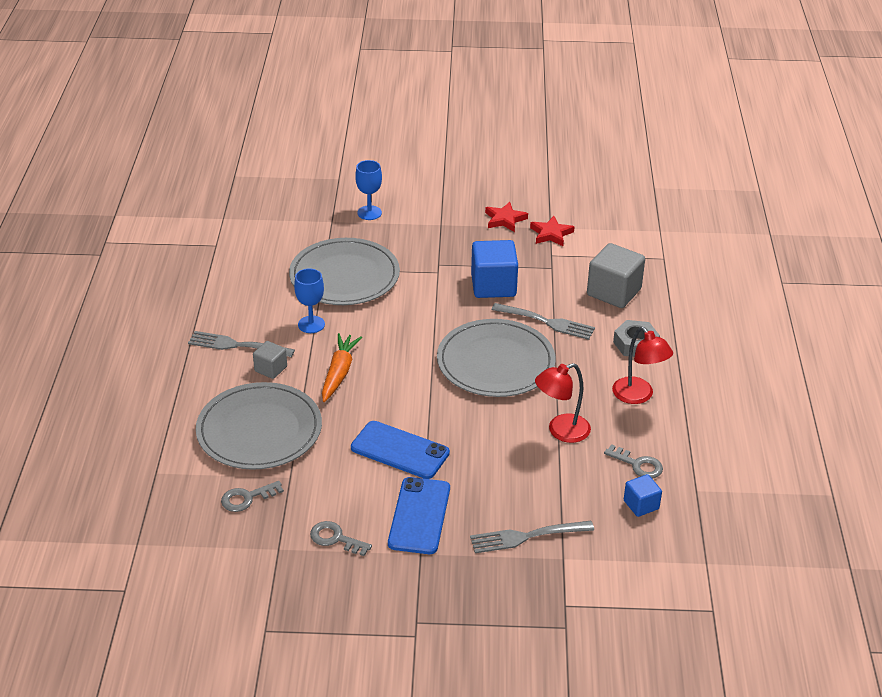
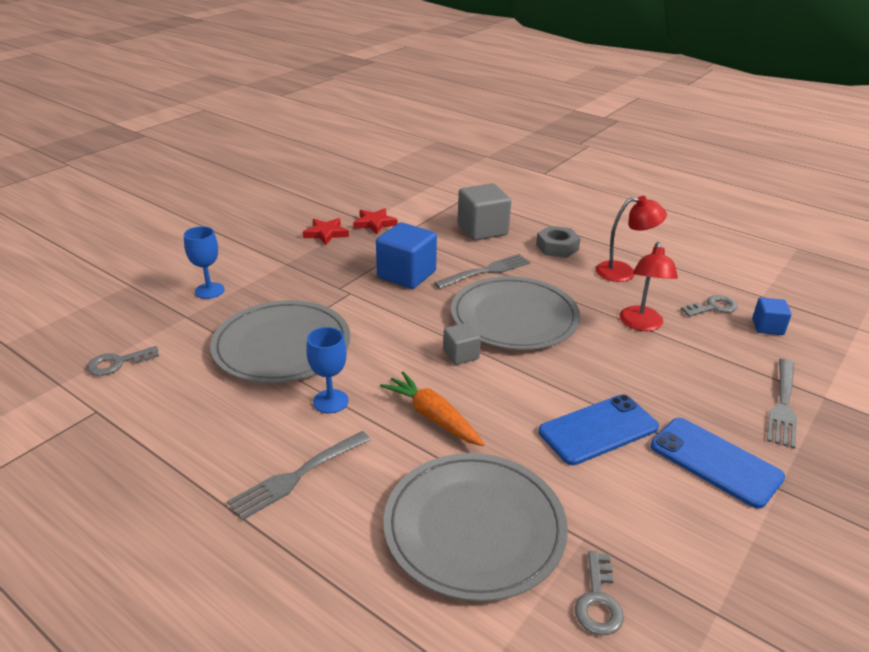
camera: 55 degrees left, 5 degrees down
(271, 369) = (371, 466): grey cube -> grey cube (461, 355)
(335, 538) = (722, 547): grey key -> grey key (118, 363)

